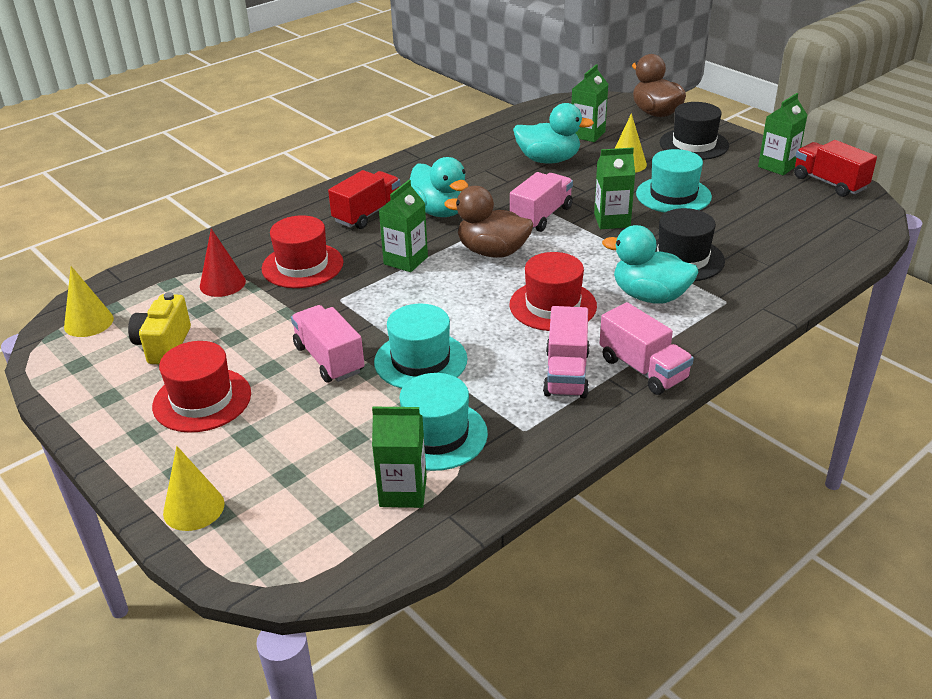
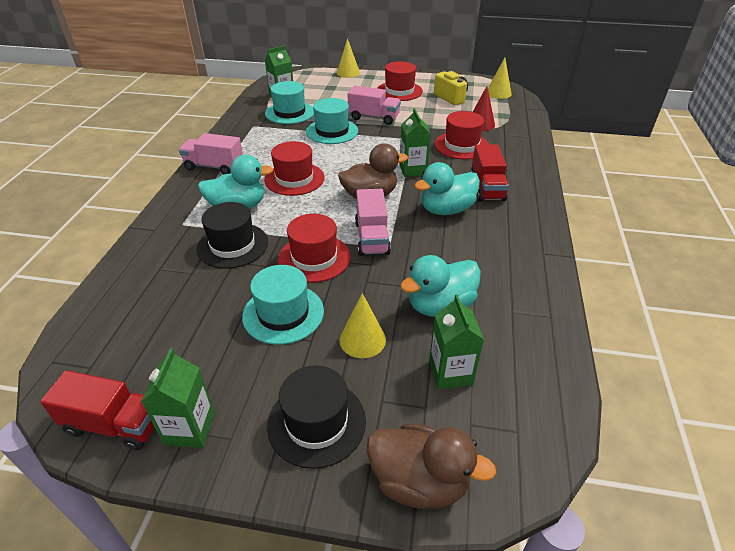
camera: 140 degrees right, 5 degrees up
(440, 211) = (446, 210): turquoise duck -> turquoise duck turned 45 degrees counterclockwise
(566, 373) = (254, 151): pink truck -> none
(612, 220) = (314, 258): green carton -> red hat

